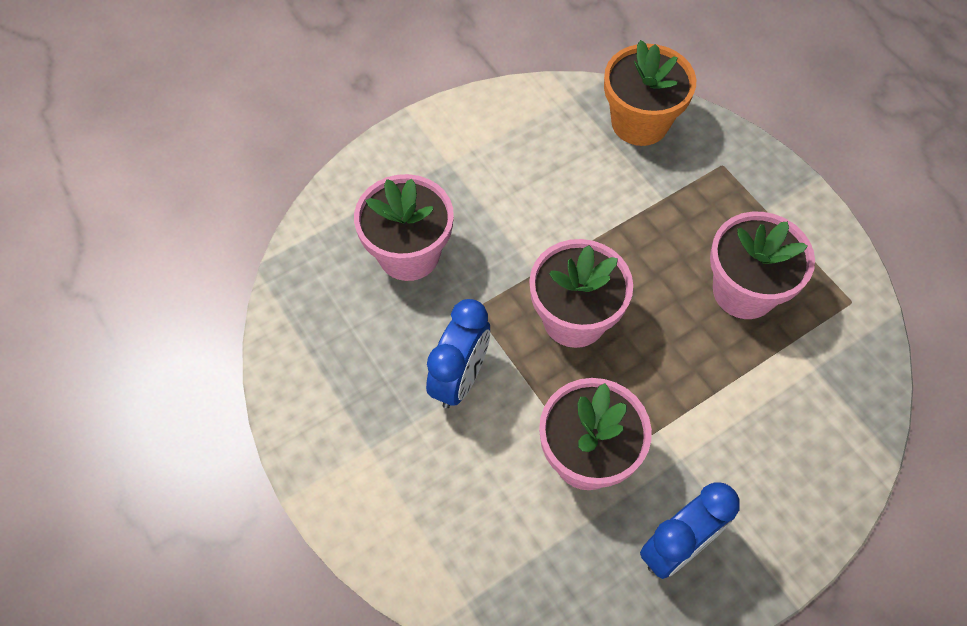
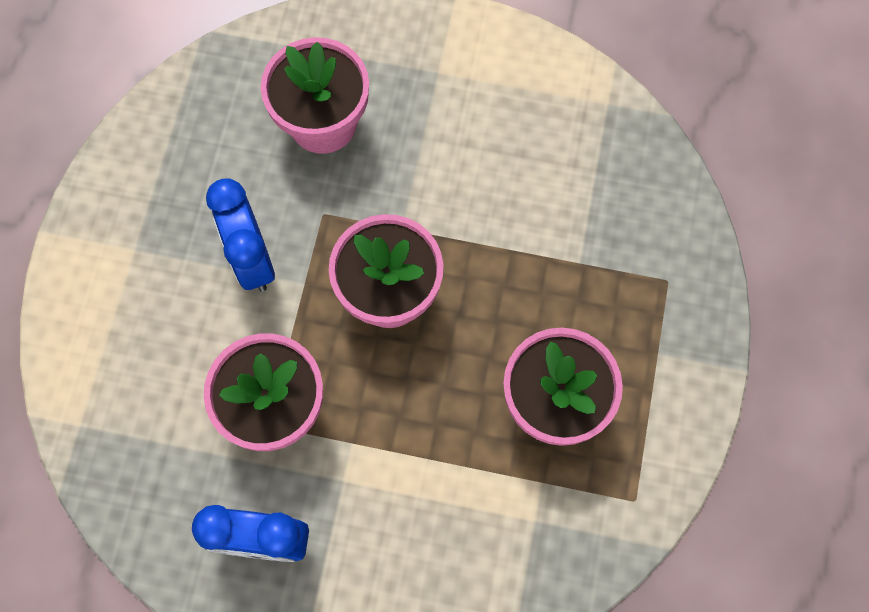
camera: 45 degrees right, 10 degrees up
(460, 378) = (252, 259): blue clock -> blue clock turned 90 degrees clockwise
(640, 122) = (639, 178): orange flower pot -> none

